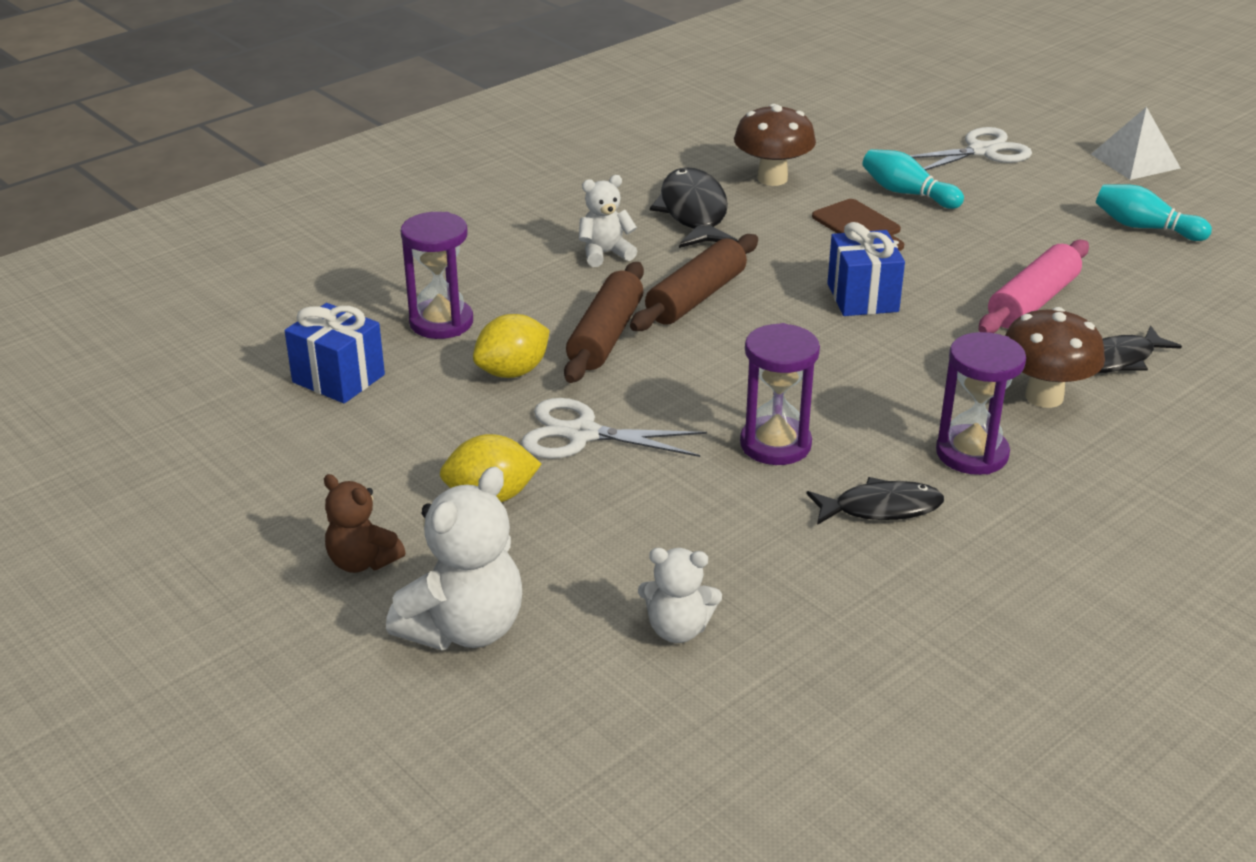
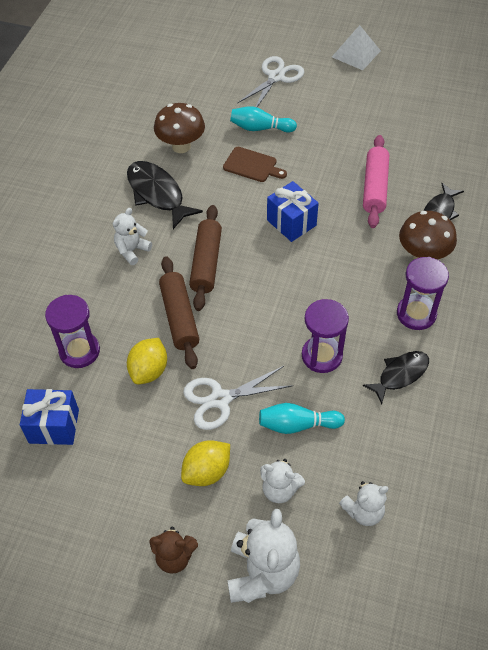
camera: 30 degrees left, 20 degrees up
(575, 555) = (280, 489): none -> white teddy bear
(1145, 228) = (392, 105): turquoise bowling pin -> turquoise bowling pin (297, 425)

